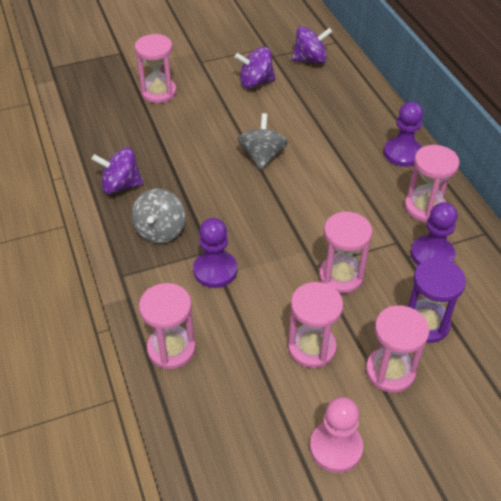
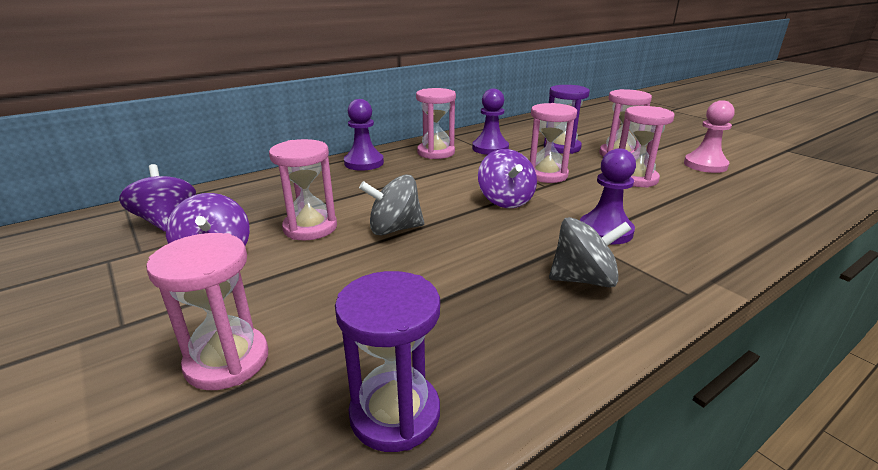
camera: 105 degrees left, 20 degrees down
(102, 136) = (395, 414): none -> purple hourglass
(121, 185) = (523, 342): purple spinning top -> purple spinning top (505, 200)
(171, 349) = (732, 238): pink hourglass -> pink hourglass (310, 228)

